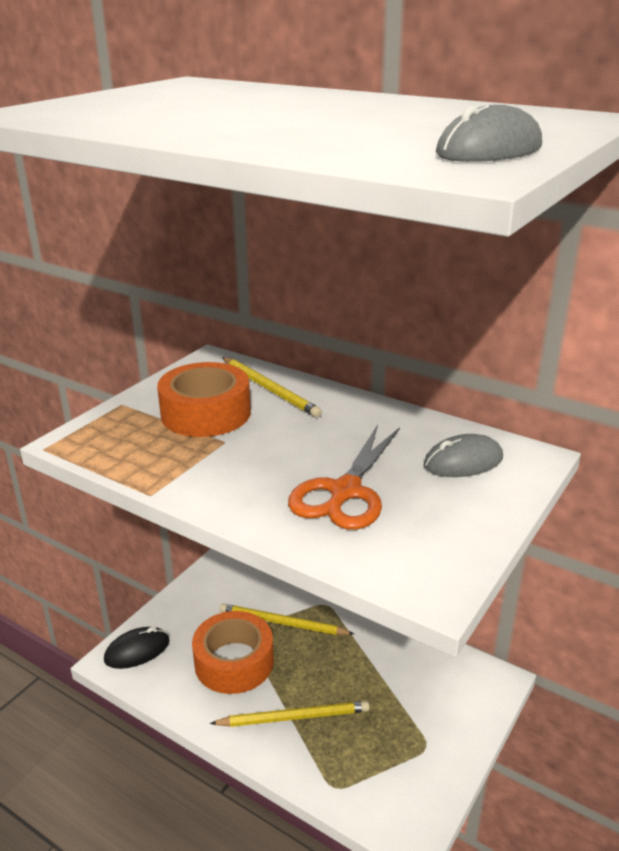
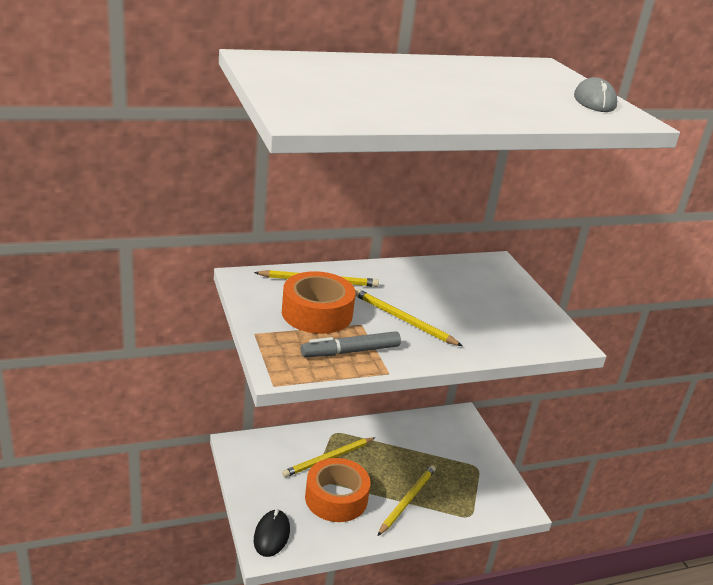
camera: 55 degrees left, 0 degrees up
(161, 458) = (351, 351): none -> grey marker
(274, 458) = (403, 320): none -> yellow pencil
(345, 491) = (464, 319): orange scissors -> none
(463, 462) = (478, 278): grey mouse -> none

